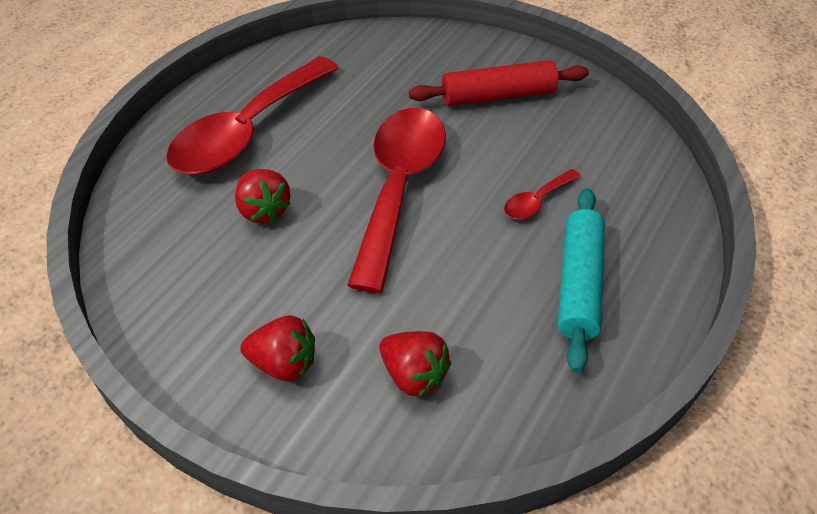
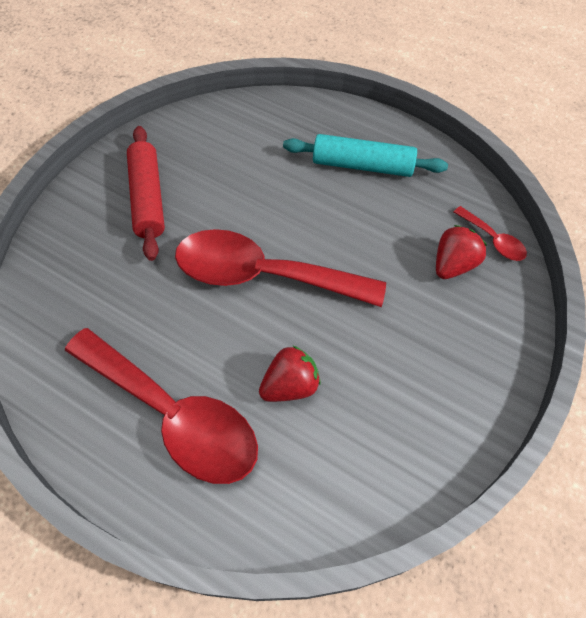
camera: 90 degrees left, 10 degrees up
(284, 363) = (456, 351): red strawberry -> none
(536, 201) = (281, 182): red spoon -> red spoon (493, 240)

